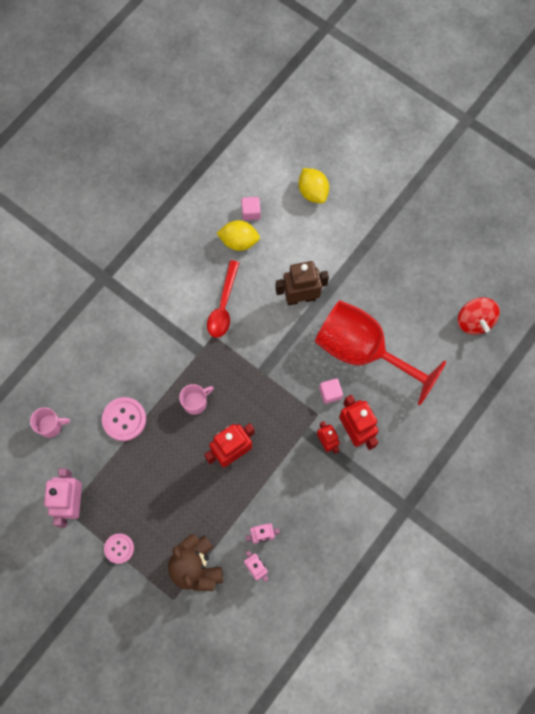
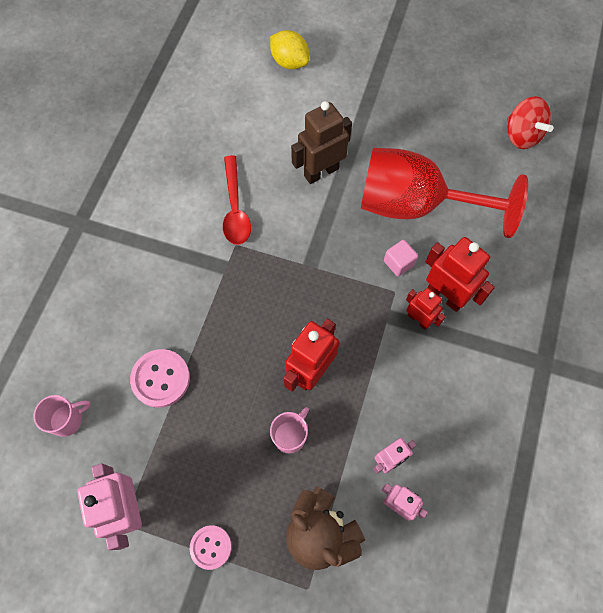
camera: 20 degrees left, 5 degrees down
(195, 402) = (243, 328): pink mug -> pink mug (290, 435)
(239, 241) = (227, 135): yellow lemon -> none
(251, 212) = (229, 102): pink cube -> none

